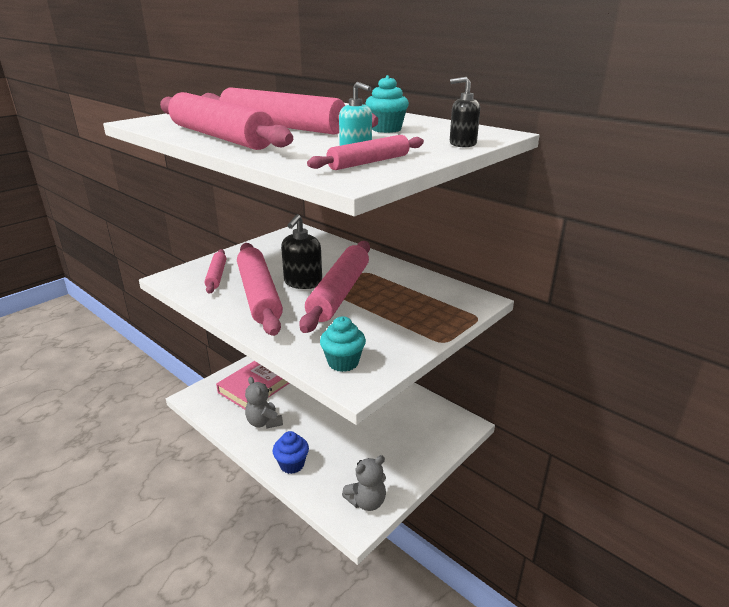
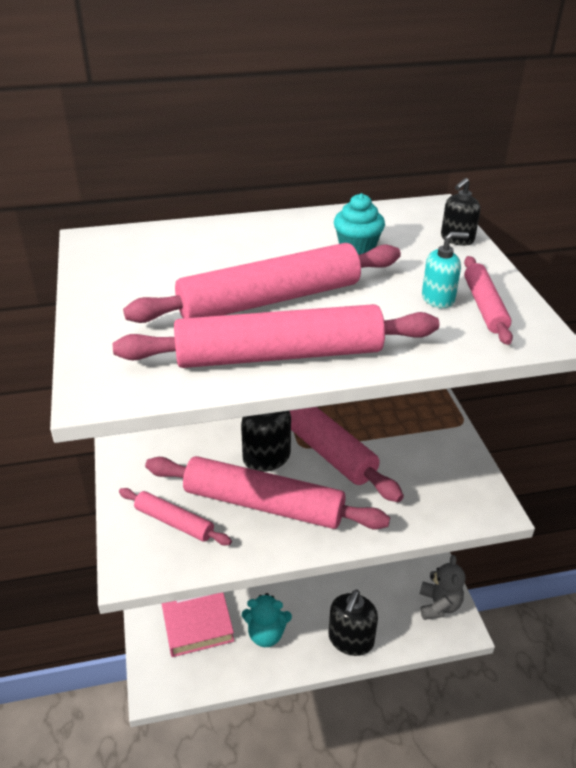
camera: 55 degrees left, 10 degrees up
(264, 422) = (266, 634): grey teddy bear -> turquoise teddy bear
(292, 464) = (350, 640): blue cupcake -> black soap dispenser
(343, 362) = (452, 499): turquoise cupcake -> none

